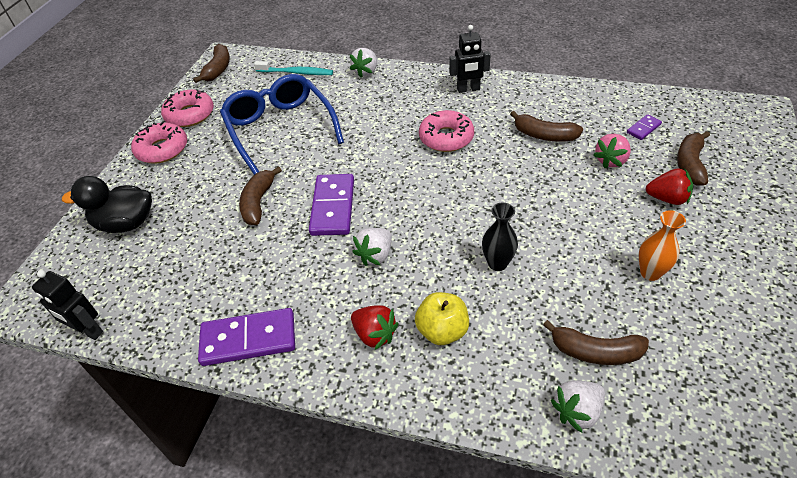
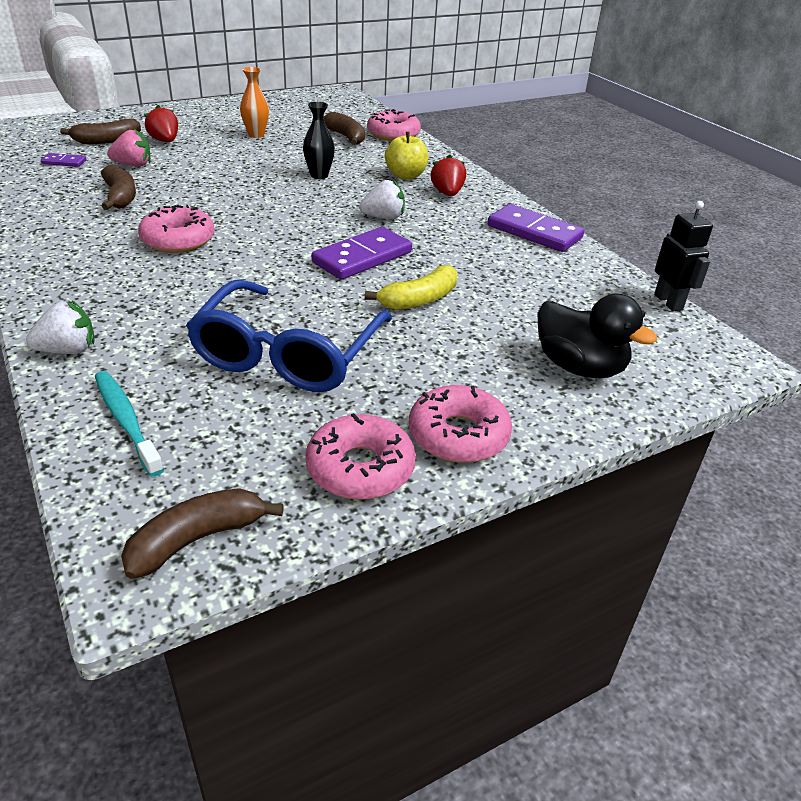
camera: 140 degrees left, 10 degrees down
(258, 202) = (419, 300): brown banana -> yellow banana
(468, 89) = (57, 257): black robot -> none
(577, 411) = (393, 134): white strawberry -> pink donut

